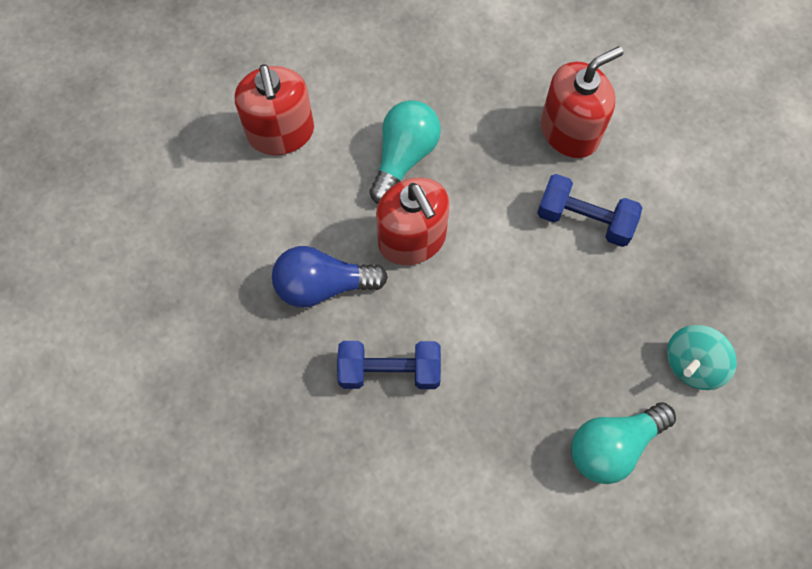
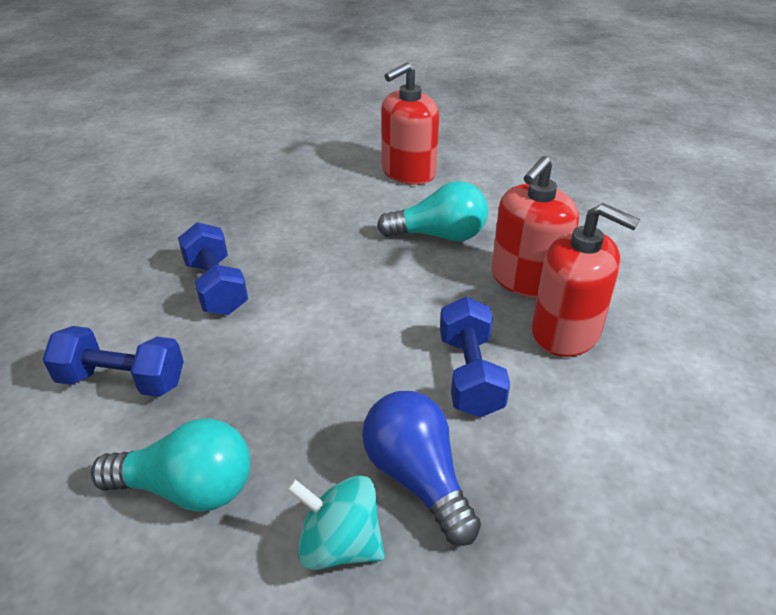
camera: 65 degrees right, 30 degrees down
(323, 285) = (282, 228): blue light bulb -> blue light bulb (417, 477)
(412, 239) = (359, 263): red soap dispenser -> red soap dispenser (526, 279)
(482, 474) = (122, 381): none -> blue dumbbell
(612, 446) = (188, 488): turquoise light bulb -> turquoise light bulb turned 150 degrees clockwise

